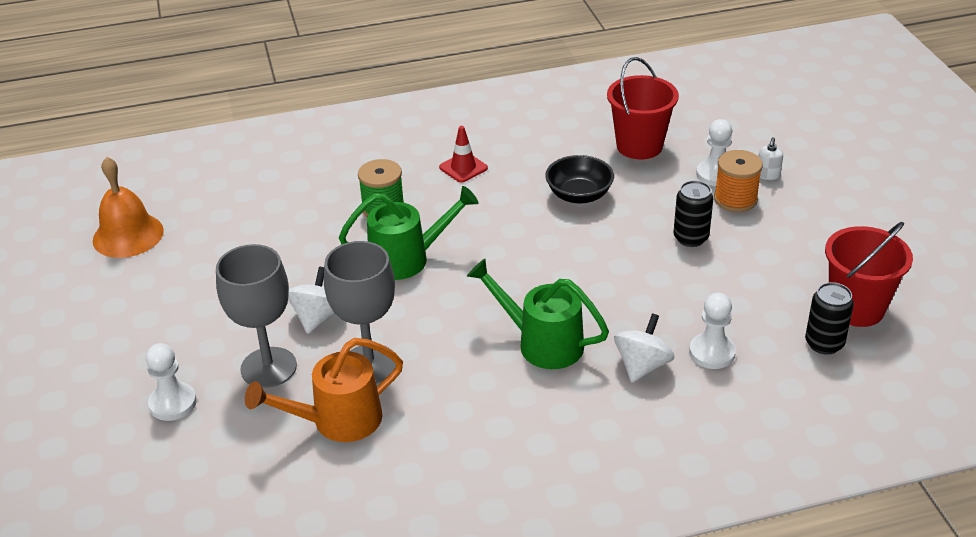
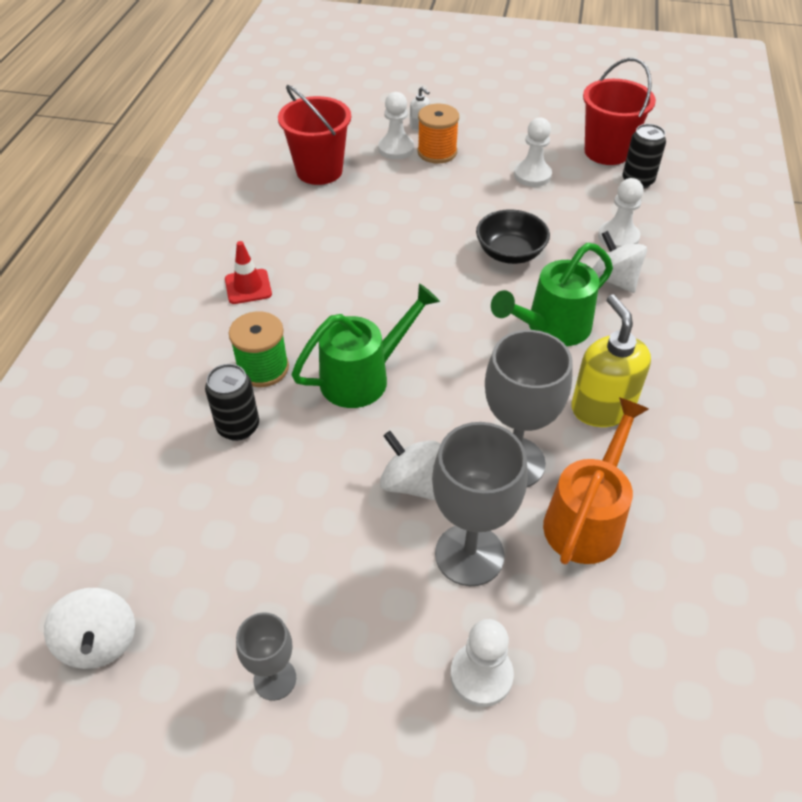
camera: 65 degrees left, 10 degrees up
(128, 235) = (100, 642): orange bell -> white spinning top
(132, 313) = (275, 679): none -> grey goblet
(337, 421) = (587, 518): orange watering can -> orange watering can turned 150 degrees counterclockwise
(408, 259) = (364, 377): green watering can -> green watering can turned 45 degrees clockwise
(463, 399) = (601, 407): none -> yellow soap dispenser
(579, 195) = (359, 230): black bowl -> black bowl (510, 253)
(690, 238) = (468, 193): black can -> black can (238, 427)
(759, 268) = (532, 175): none -> white pawn

